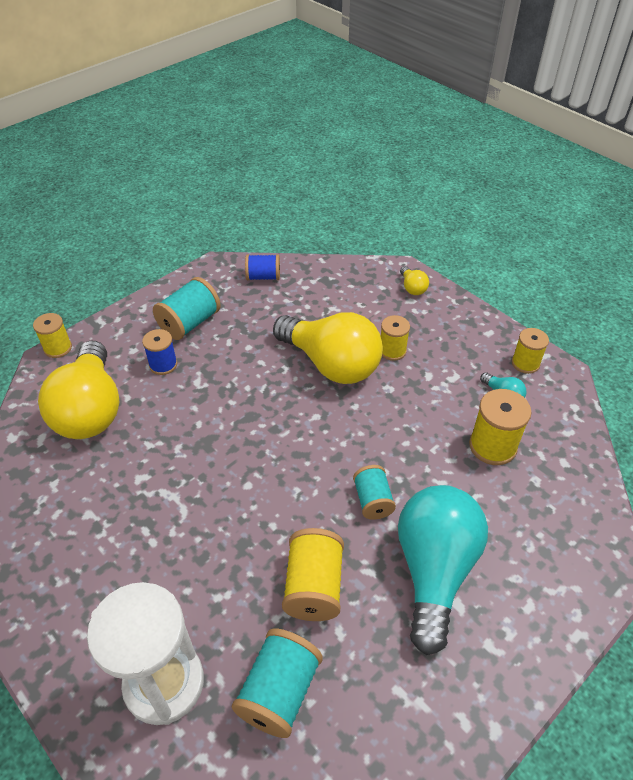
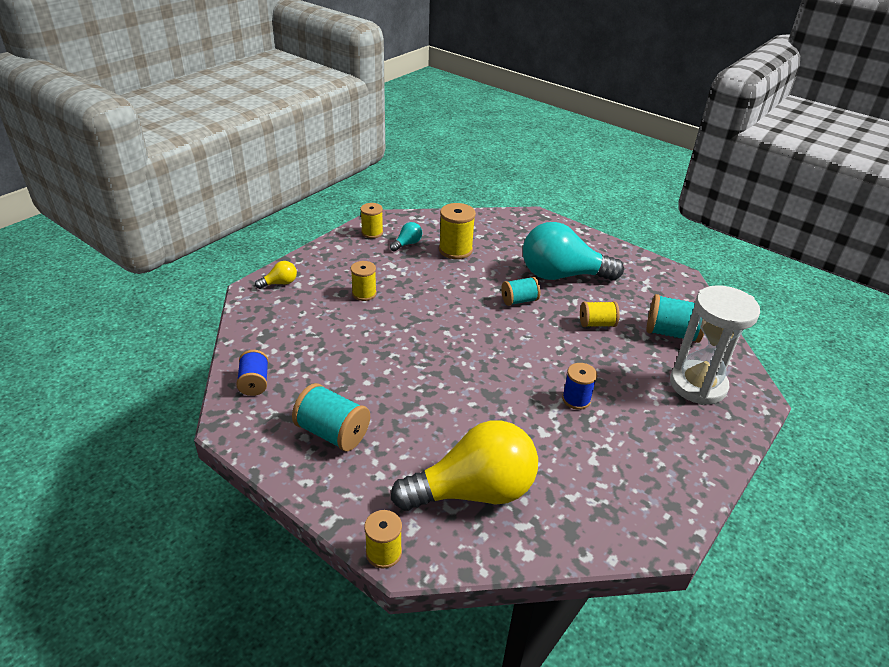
camera: 100 degrees left, 10 degrees down
(163, 364) = (399, 443): blue spool -> blue spool (576, 399)
(314, 586) = (597, 324): yellow spool -> yellow spool, size x0.65
(331, 364) = (384, 327): yellow light bulb -> none

